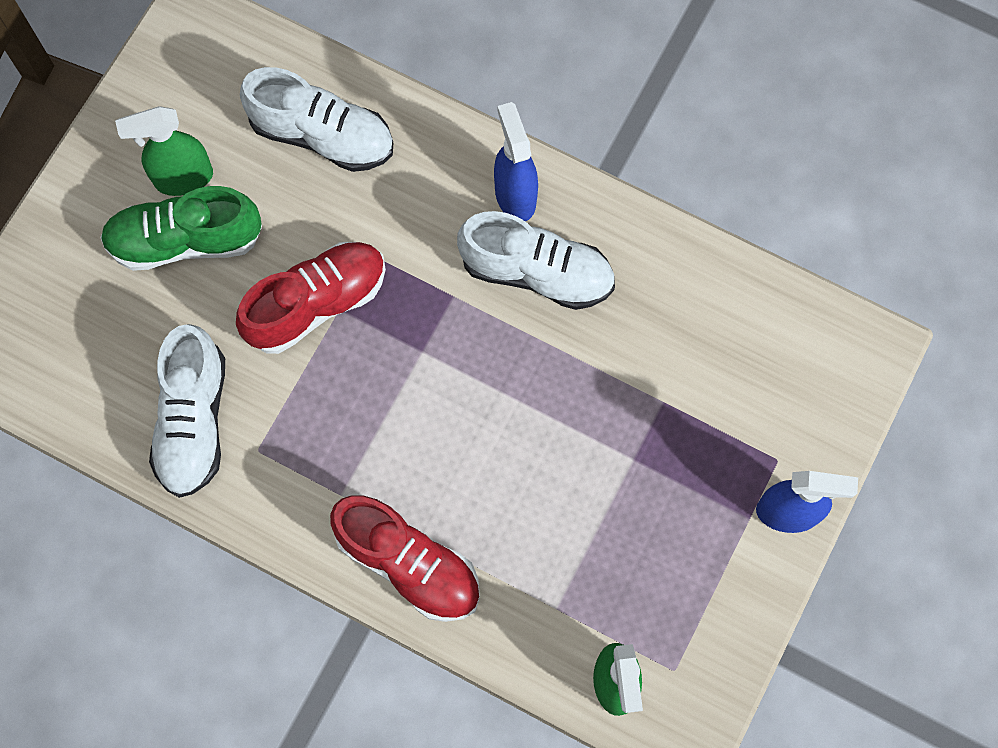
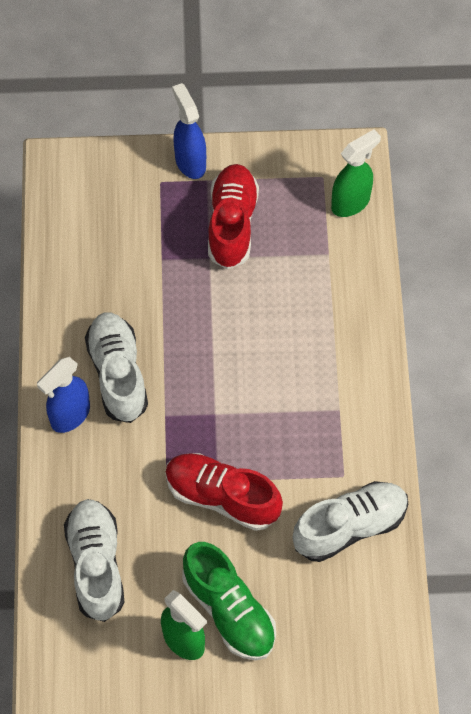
camera: 120 degrees left, 10 degrees down
(408, 563) = (356, 347): red shoe -> red shoe (232, 224)

